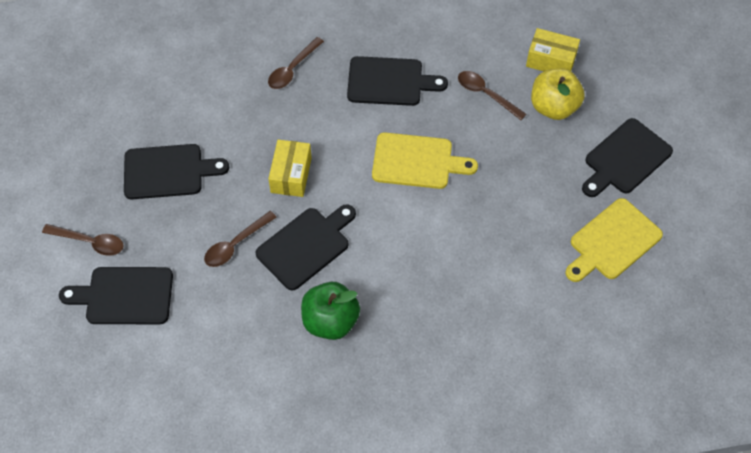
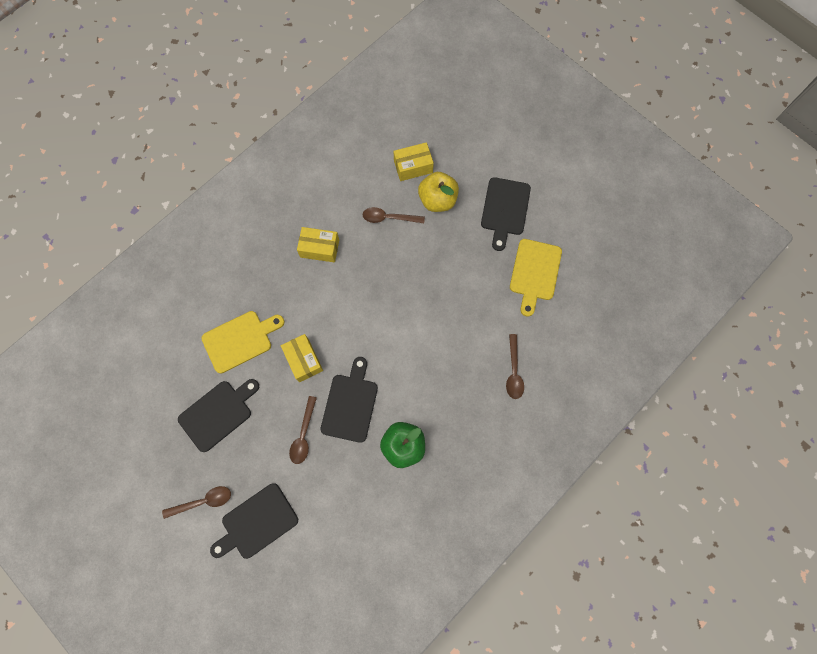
camera: 35 degrees left, 15 degrees up
(292, 69) = (247, 281): brown spoon -> brown spoon (513, 372)
(389, 81) = (319, 248): black cutting board -> yellow box
(417, 161) = (378, 296): yellow cutting board -> yellow cutting board (240, 340)

